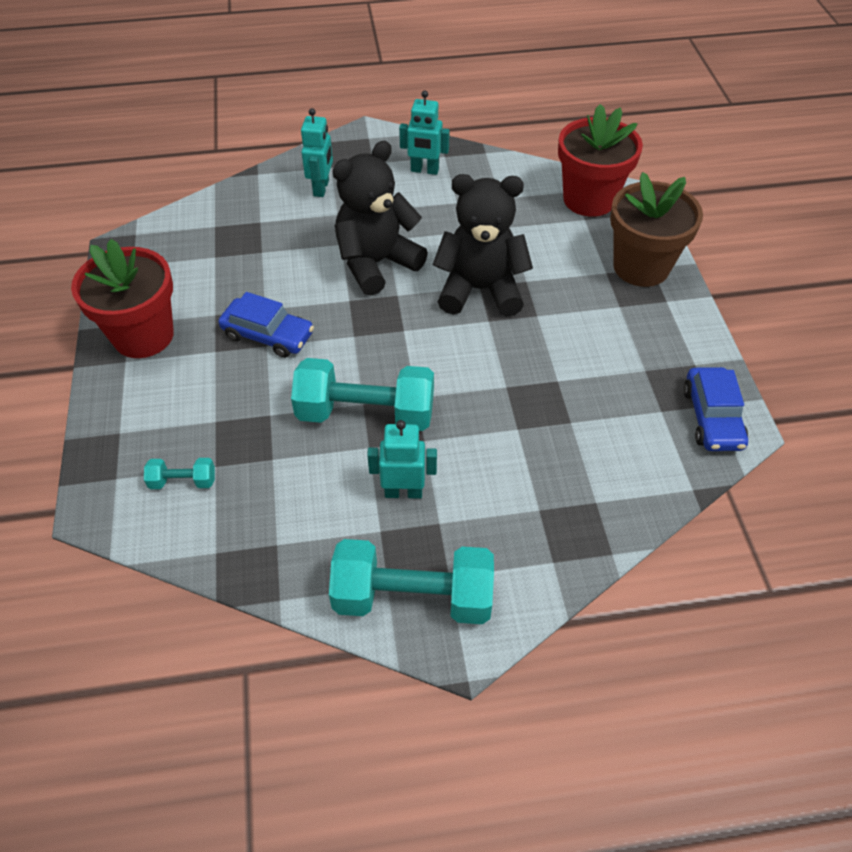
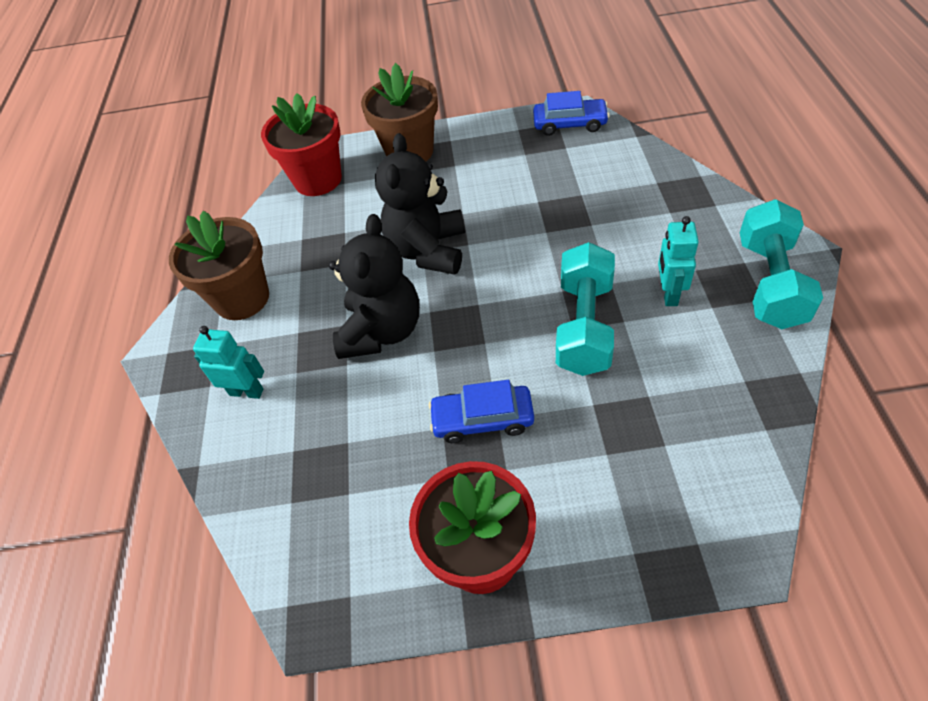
camera: 80 degrees left, 0 degrees up
(183, 481) = (689, 472): turquoise dumbbell -> none
(268, 335) = (482, 419): blue car -> blue car turned 120 degrees counterclockwise
(376, 263) = (382, 331): black teddy bear -> black teddy bear turned 135 degrees counterclockwise
(424, 170) = (242, 298): turquoise robot -> brown flower pot

